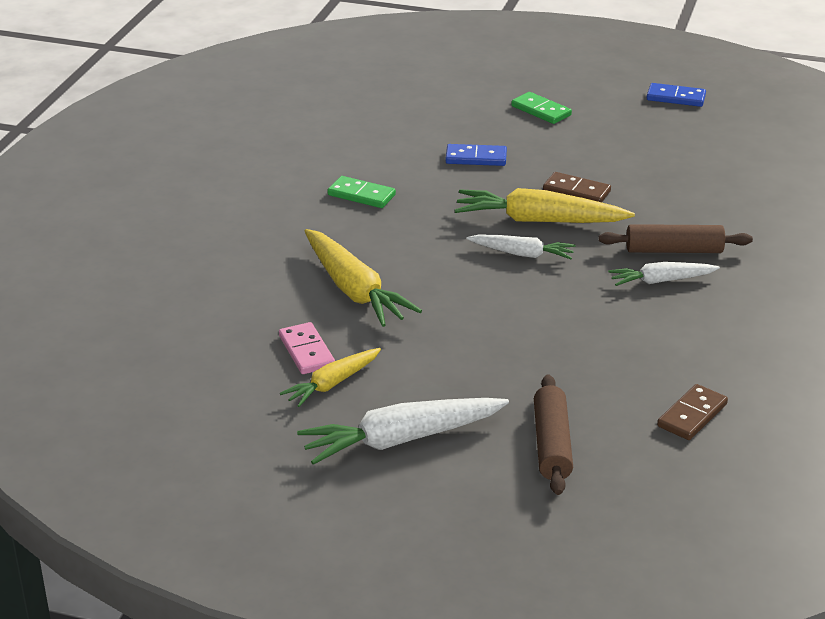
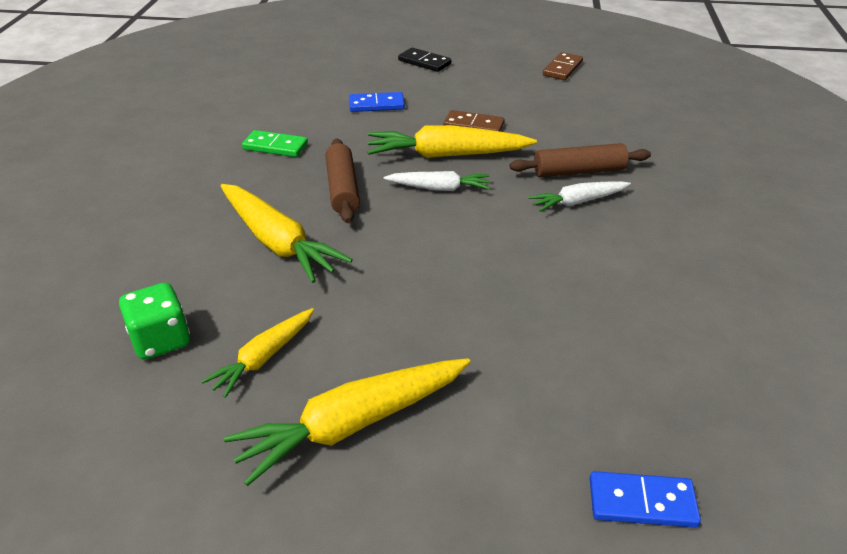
camera: 10 degrees left, 5 degrees up
(244, 361) = (161, 340): none -> green dice
(307, 351) = (231, 320): pink domino -> none
(402, 440) = (353, 424): white carrot -> yellow carrot
(541, 111) = (424, 62): green domino -> black domino
(552, 444) = (527, 408): brown rolling pin -> brown rolling pin (343, 189)
(676, 98) = (533, 44): blue domino -> blue domino (642, 502)
(692, 415) = (665, 349): brown domino -> brown domino (562, 69)

